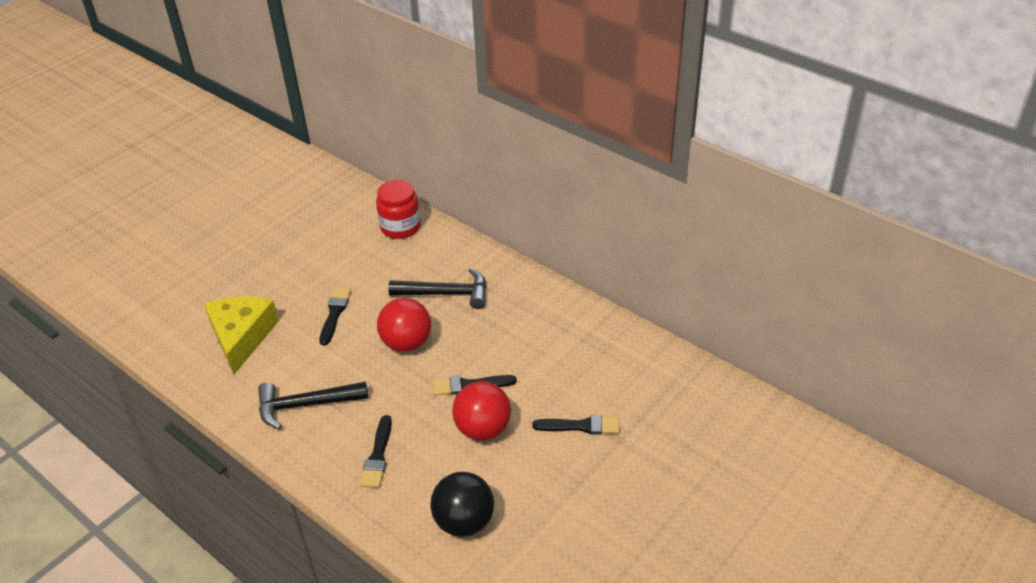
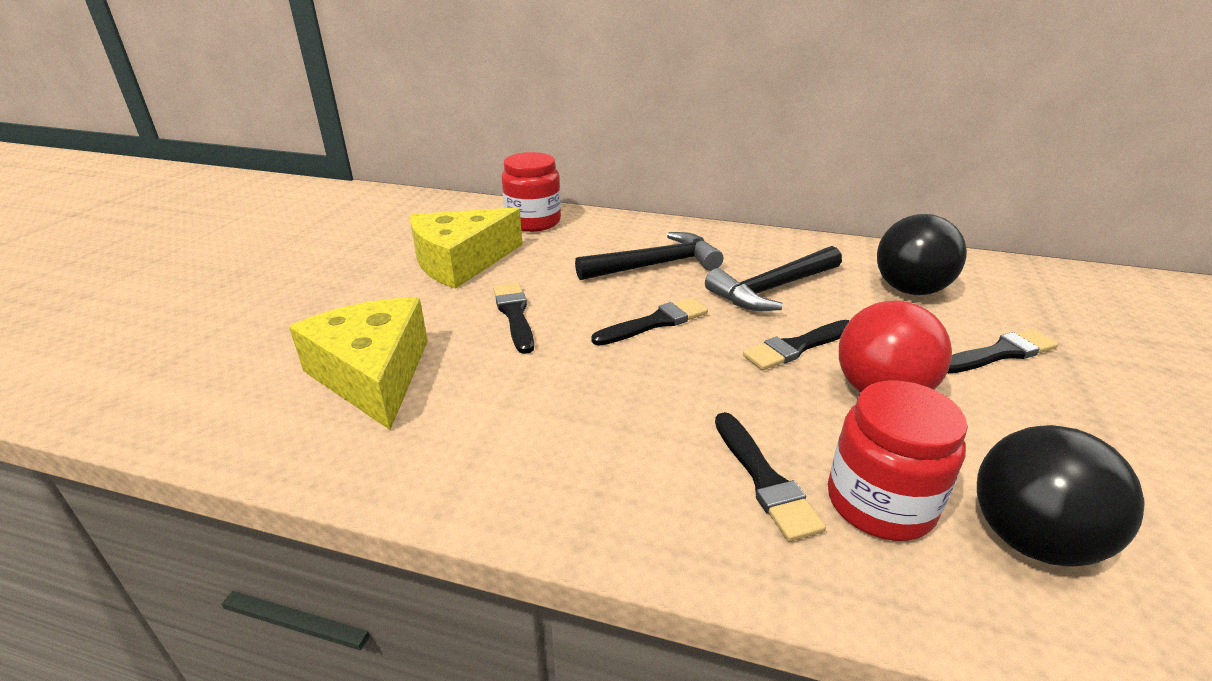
camera: 25 degrees left, 10 degrees down
(305, 405) = (563, 440): black hammer -> black hammer (772, 289)
(332, 257) = (461, 262): none -> yellow cheese
(406, 343) = (655, 322): red ball -> black brush
(417, 484) = (880, 503): none -> red jar
(587, 362) = (909, 290): none -> black ball

